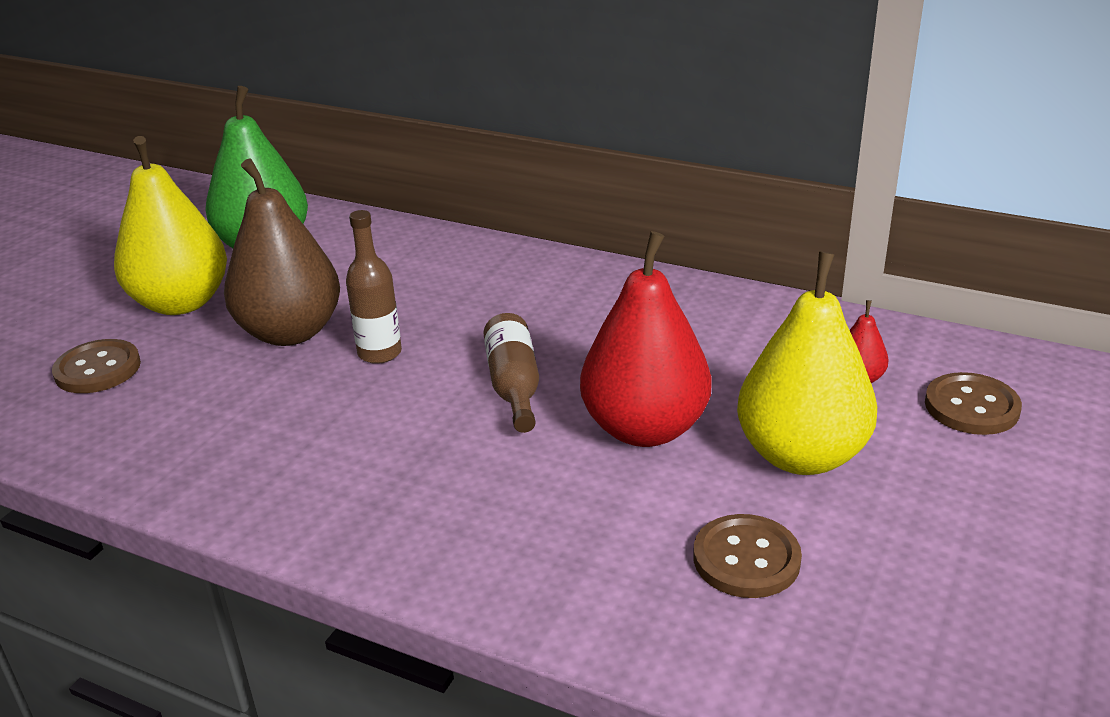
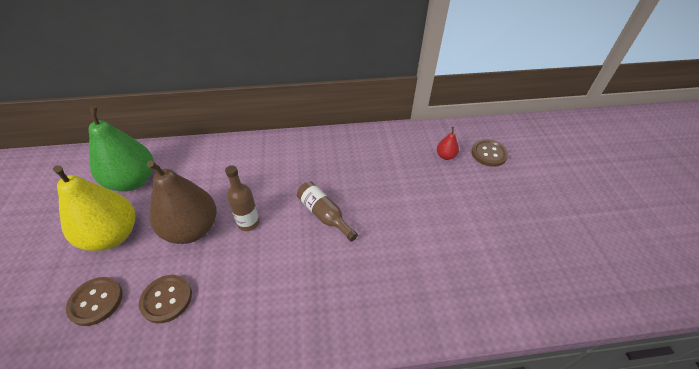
camera: 35 degrees left, 15 degrees up
(645, 429) = (393, 214): red pear -> none
(746, 559) = (477, 260): brown button -> brown button (166, 299)
(801, 455) = (456, 201): yellow pear -> none

